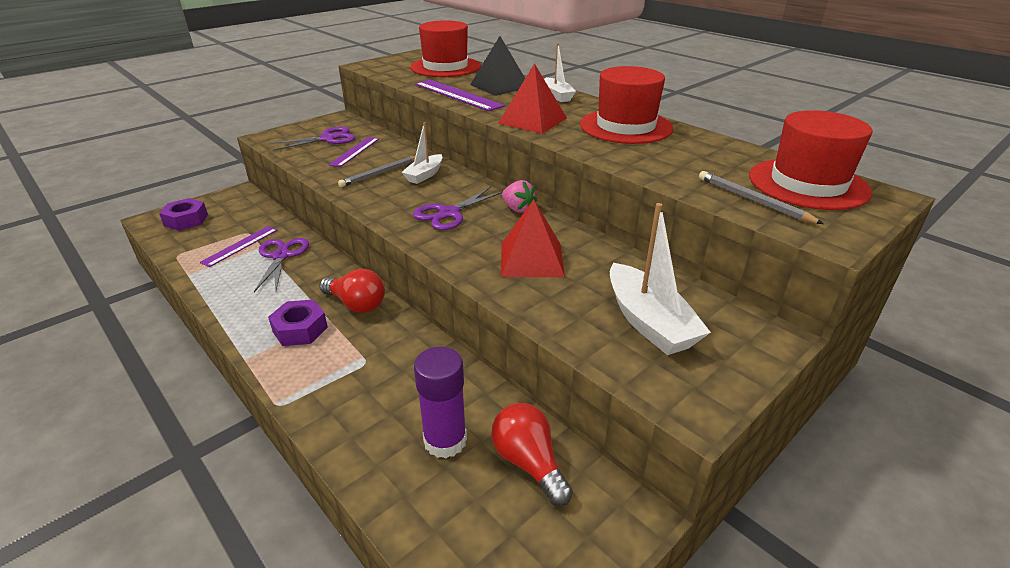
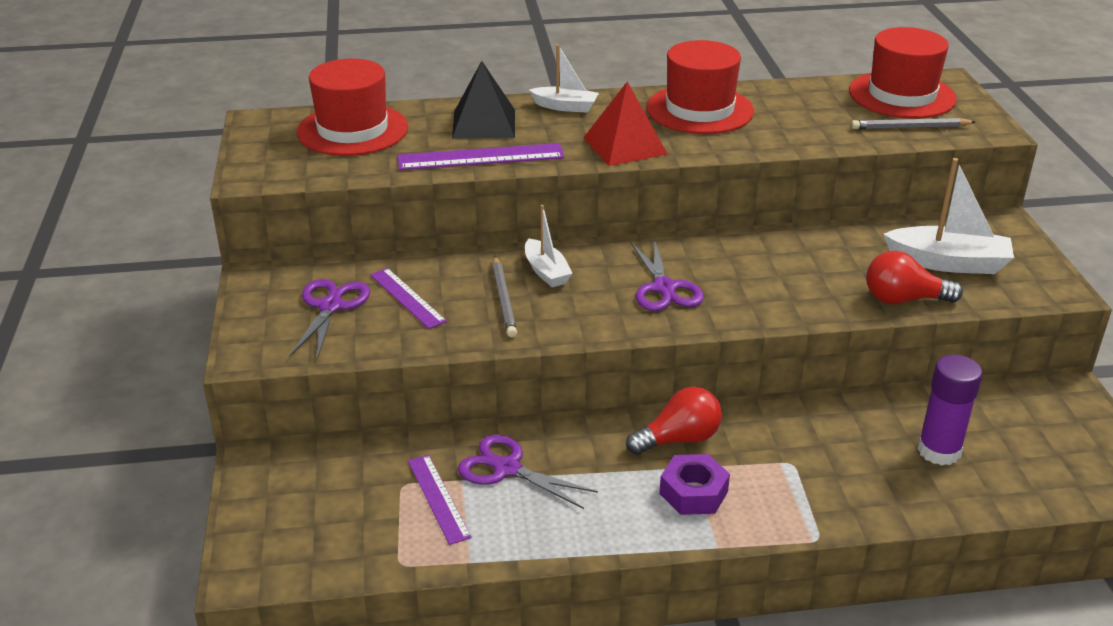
camera: 55 degrees left, 0 degrees up
(186, 220) = (291, 537): purple nut -> none
(518, 209) = (696, 246): pink strawberry -> none
(529, 463) = (992, 417): red light bulb -> red light bulb (903, 299)
(531, 259) = (804, 276): red pyramid -> none

